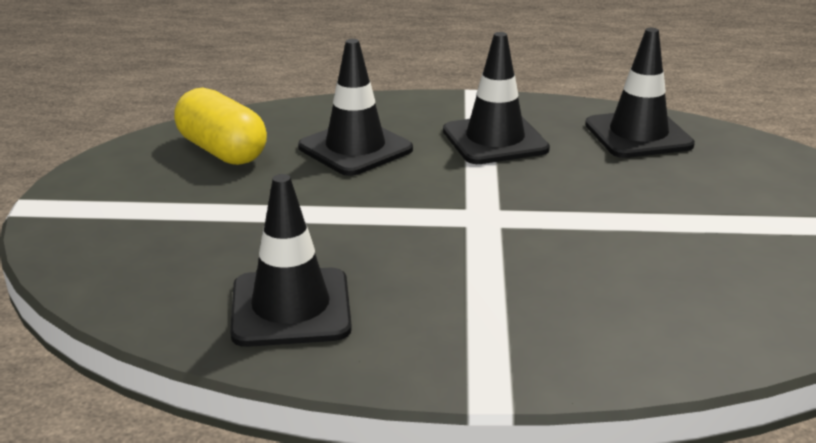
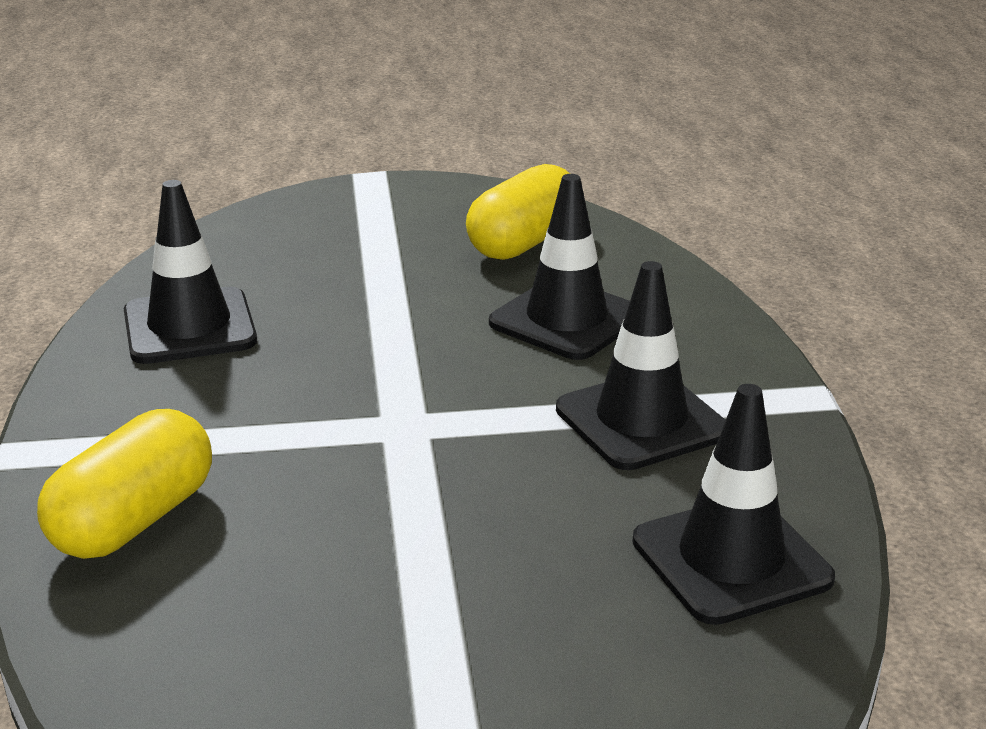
camera: 80 degrees right, 0 degrees up
(598, 332) = (134, 520): none -> yellow capsule

